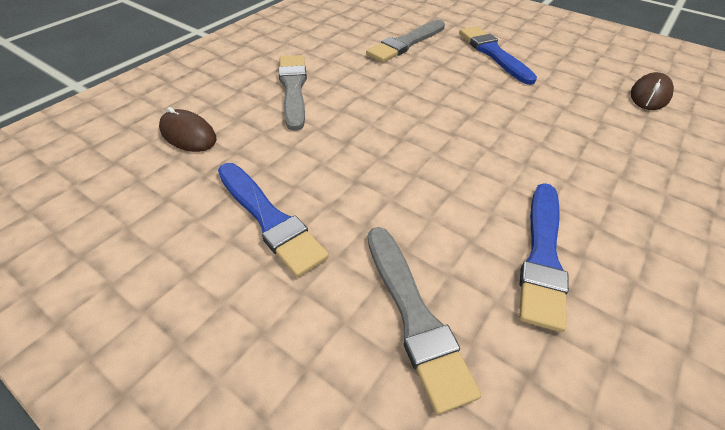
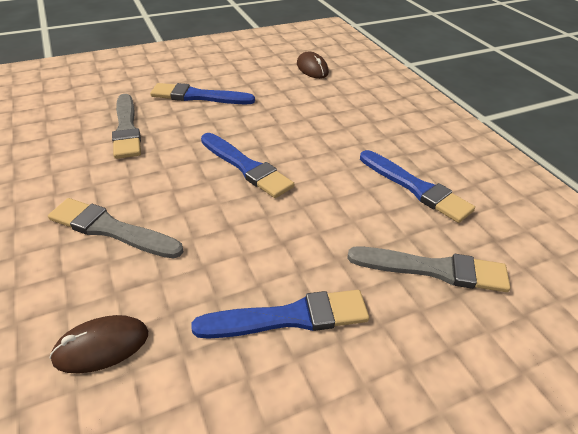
camera: 60 degrees left, 5 degrees down
(430, 119) = (246, 167): none -> blue brush

